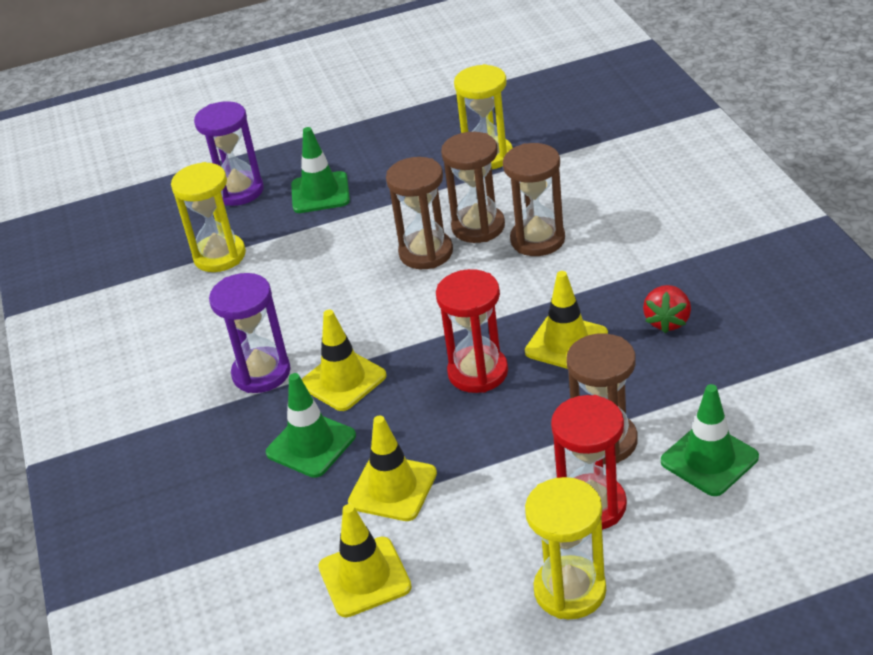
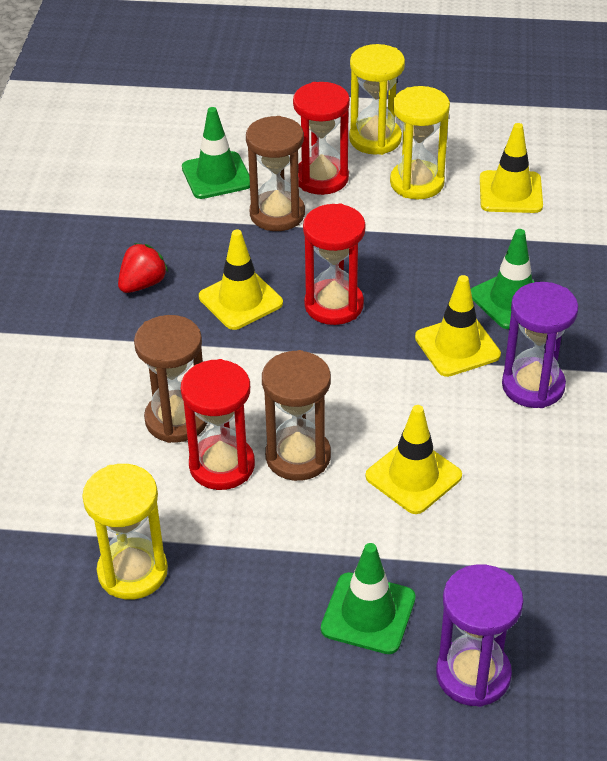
camera: 160 degrees left, 5 degrees up
(219, 256) = (533, 564): yellow hourglass -> yellow hourglass (417, 183)
(392, 488) = (460, 241): yellow traffic cone -> yellow traffic cone (413, 476)
(478, 227) = (222, 465): brown hourglass -> red hourglass

